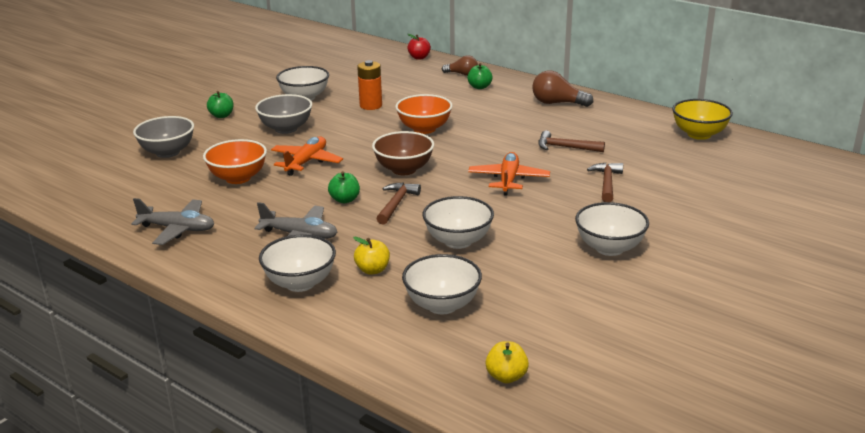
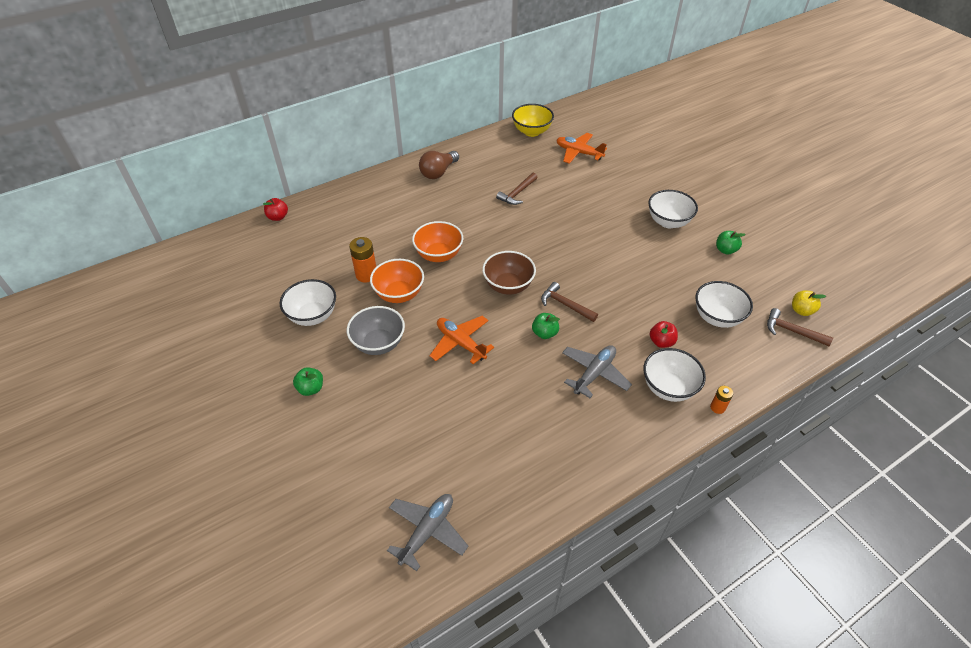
camera: 70 degrees left, 20 degrees up
(168, 152) = (376, 448): grey bowl -> none
(177, 229) = (550, 458): grey plane -> grey plane (427, 531)
(238, 178) = (467, 398): orange bowl -> orange bowl (399, 294)
(283, 320) = (717, 407): none -> orange battery
(372, 270) = (661, 342): yellow apple -> red apple
(458, 241) = (635, 287): white bowl -> none
(462, 74) = (340, 203): brown light bulb -> none
(479, 87) = (376, 201): green apple -> green apple (725, 250)
(508, 180) = (554, 236): orange plane -> orange plane (578, 153)
(607, 183) = (581, 193): brown hammer -> brown hammer (792, 331)

